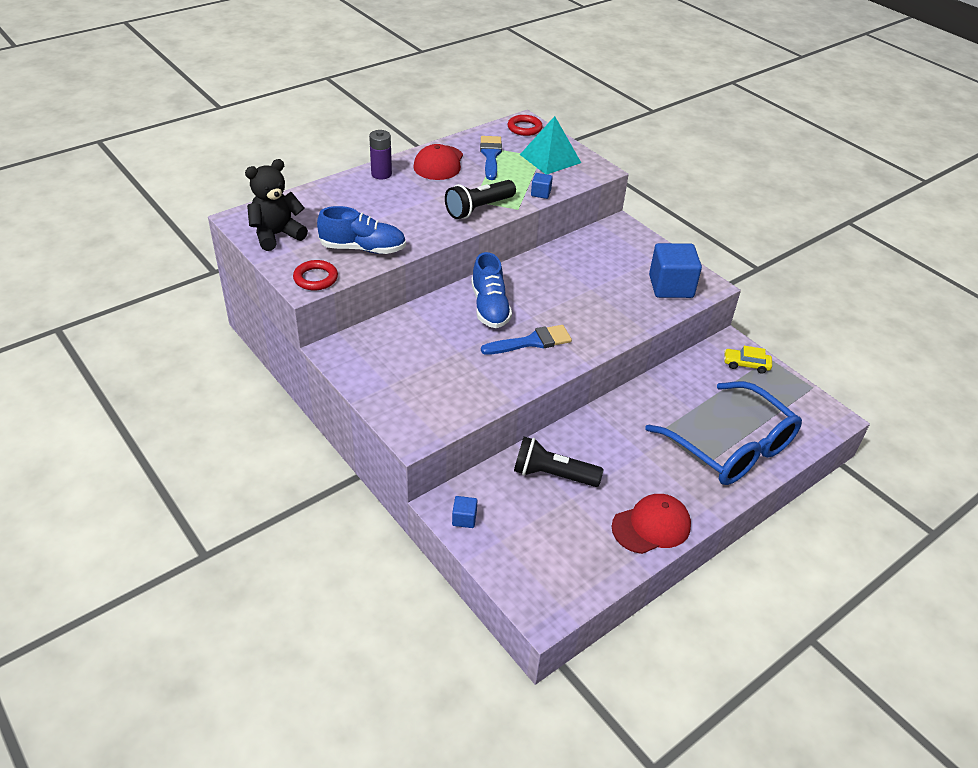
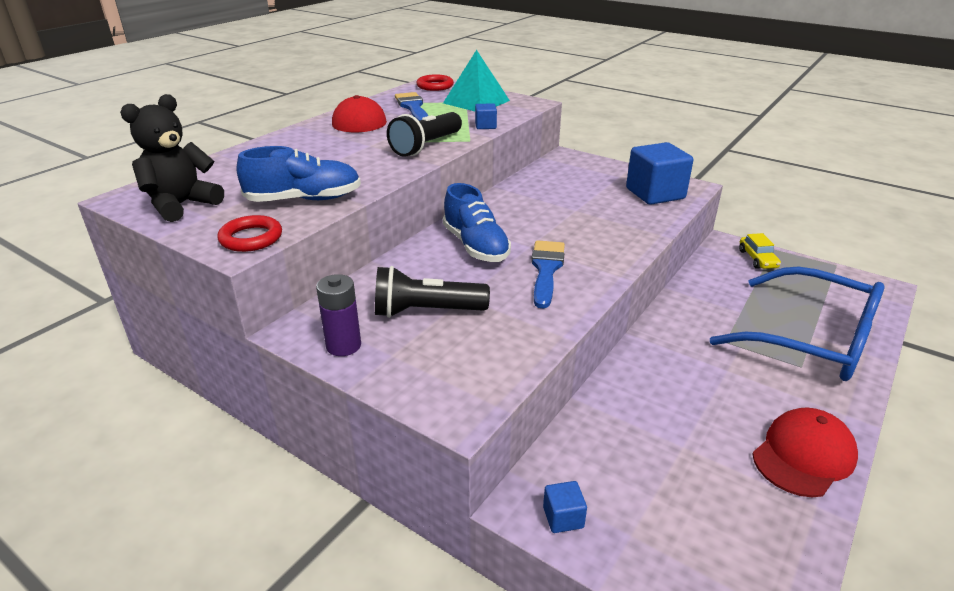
camera: 15 degrees left, 10 degrees down
(381, 174) = (297, 136): purple battery -> purple battery (343, 346)
(531, 342) = (546, 269): blue brush -> blue brush turned 45 degrees counterclockwise
(552, 475) = (641, 423): black flashlight -> black flashlight (426, 311)
(746, 364) = (757, 259): yellow car -> yellow car turned 90 degrees counterclockwise

